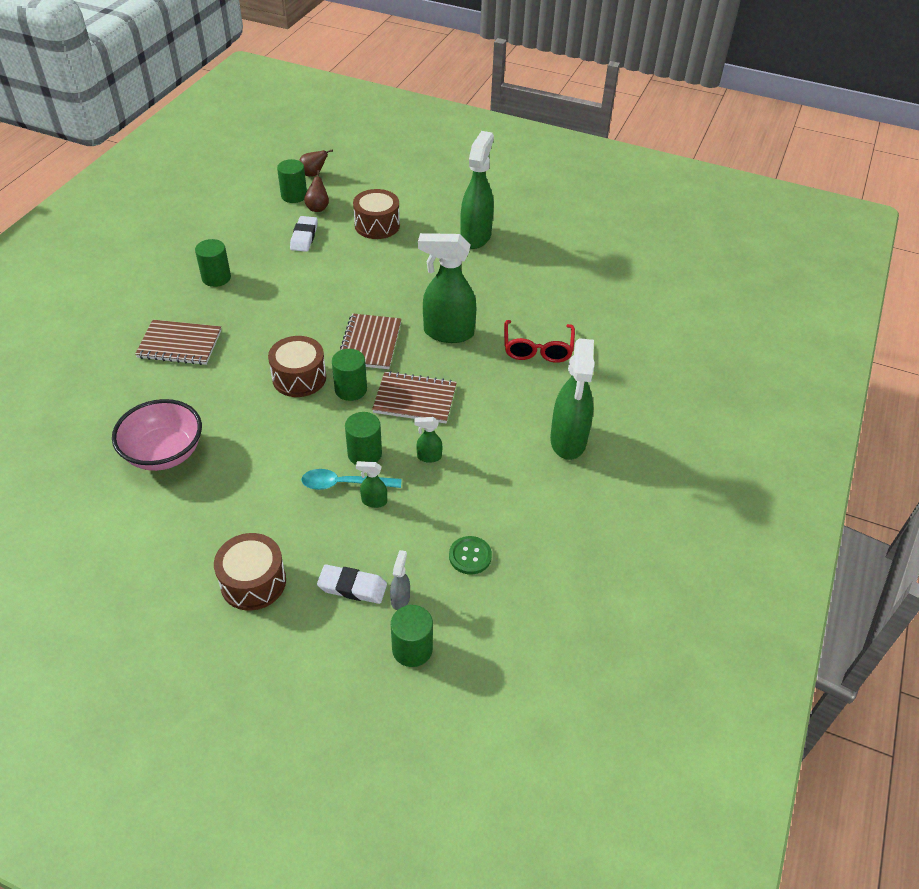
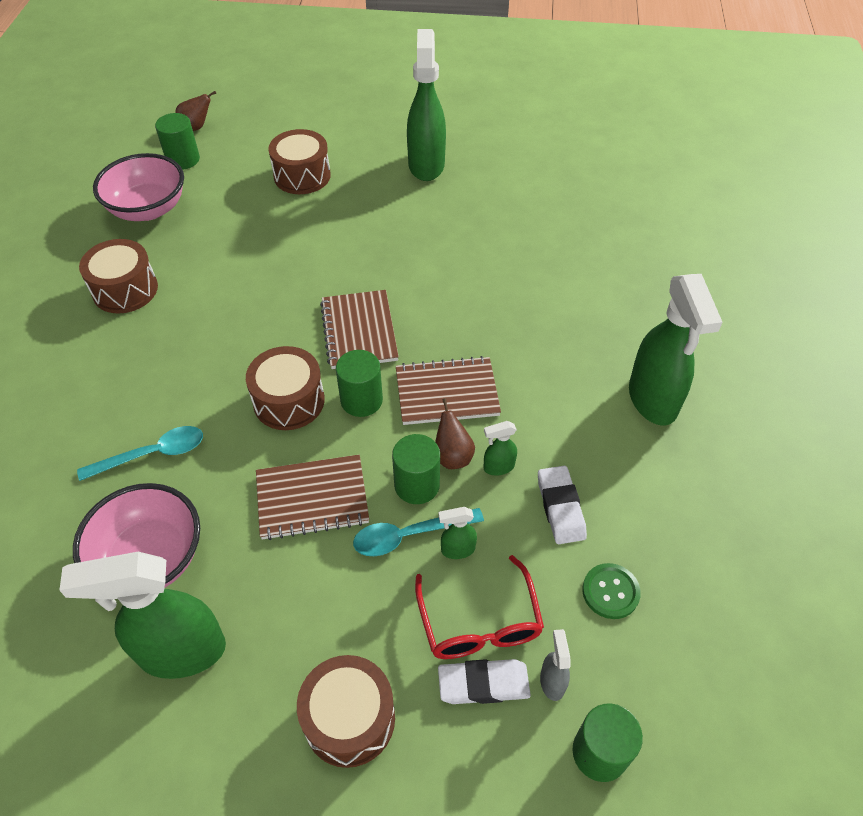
camera: 15 degrees left, 5 degrees up
(179, 344) = (111, 394): brown notebook -> brown notebook (312, 498)
(191, 389) = (152, 454): none -> turquoise spoon
(216, 278) = (125, 289): green cylinder -> brown drum
(254, 226) = (148, 209): none -> pink bowl
(304, 237) = (217, 210): white eraser -> white eraser (560, 507)
(318, 208) = (219, 169): brown pear -> brown pear (452, 456)
(447, 333) = (447, 294): green spray bottle -> green spray bottle (181, 652)
(537, 349) = (562, 289): red glasses -> red glasses (479, 622)

